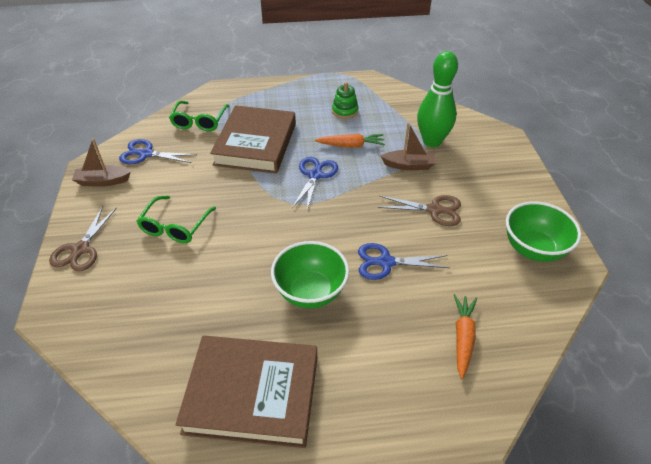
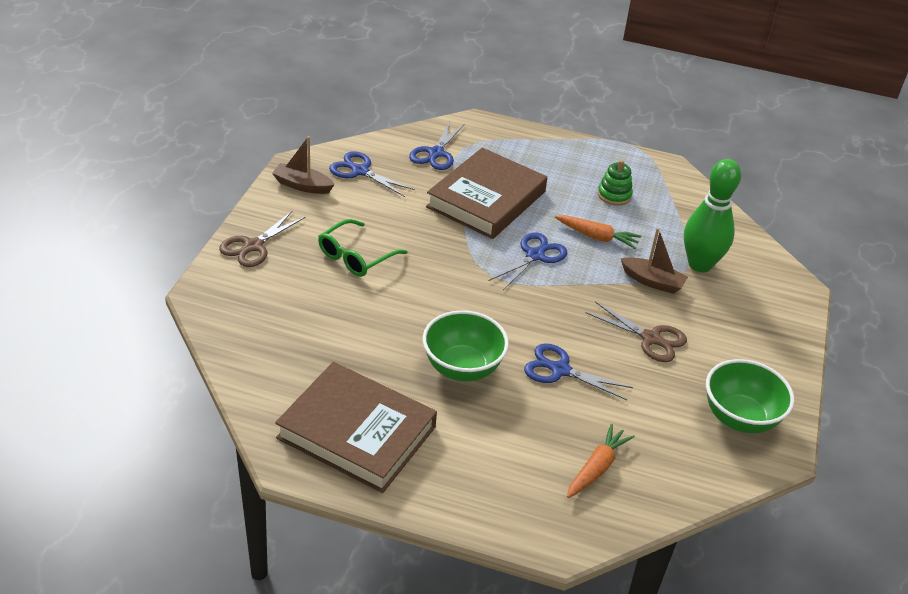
camera: 20 degrees right, 5 degrees down
(199, 121) = (436, 153): green glasses -> blue scissors

